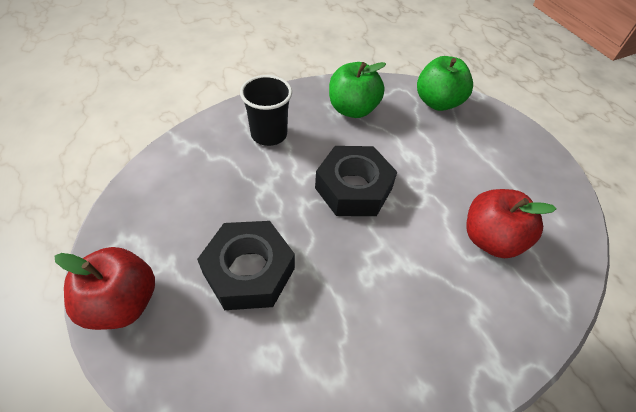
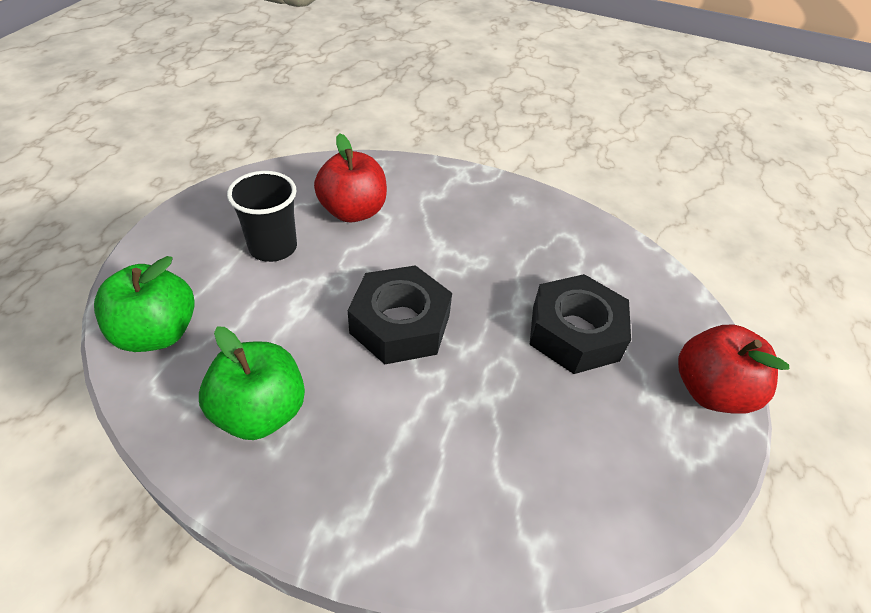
camera: 135 degrees left, 5 degrees down
(269, 134) = (410, 466): black cup -> black cup (273, 247)

